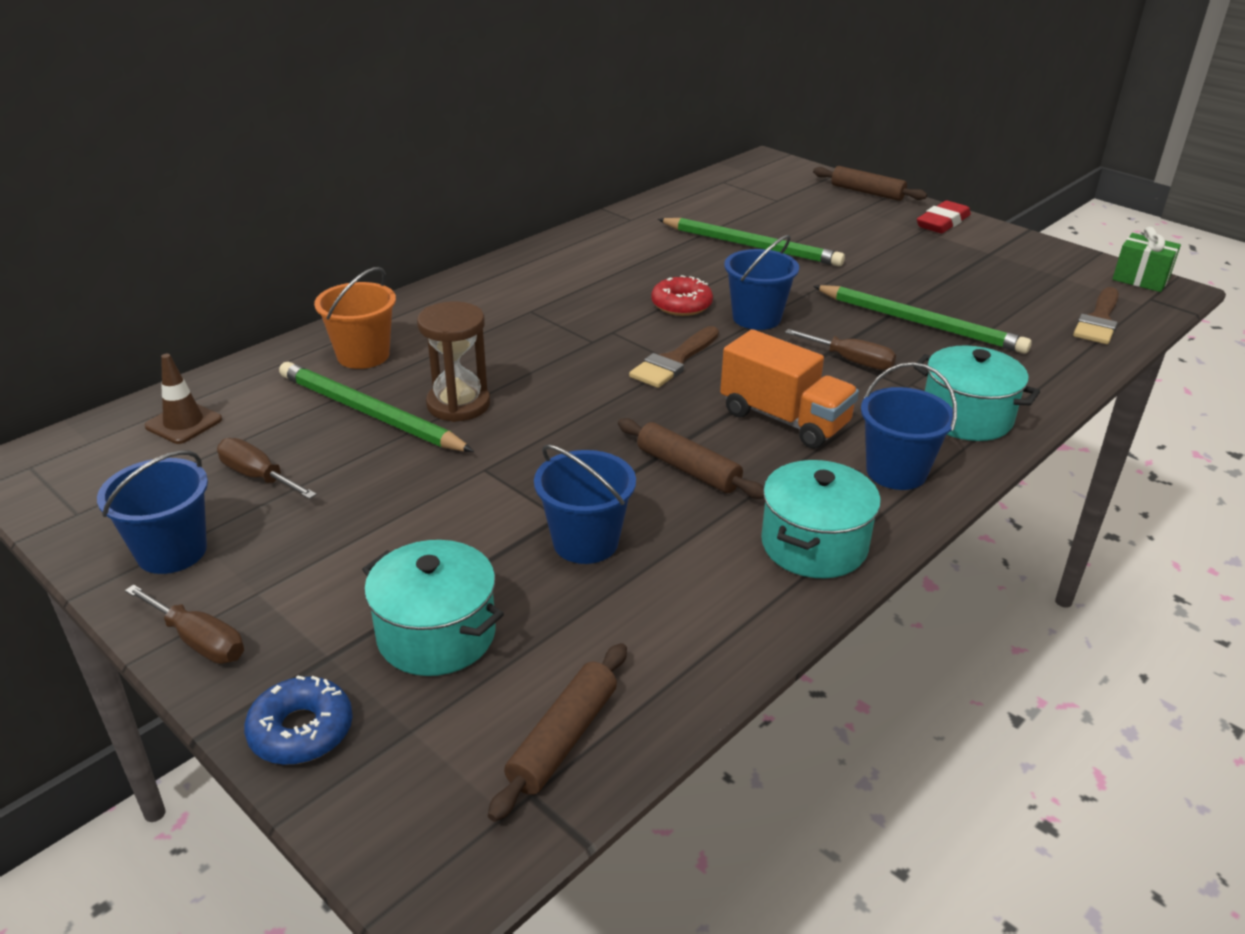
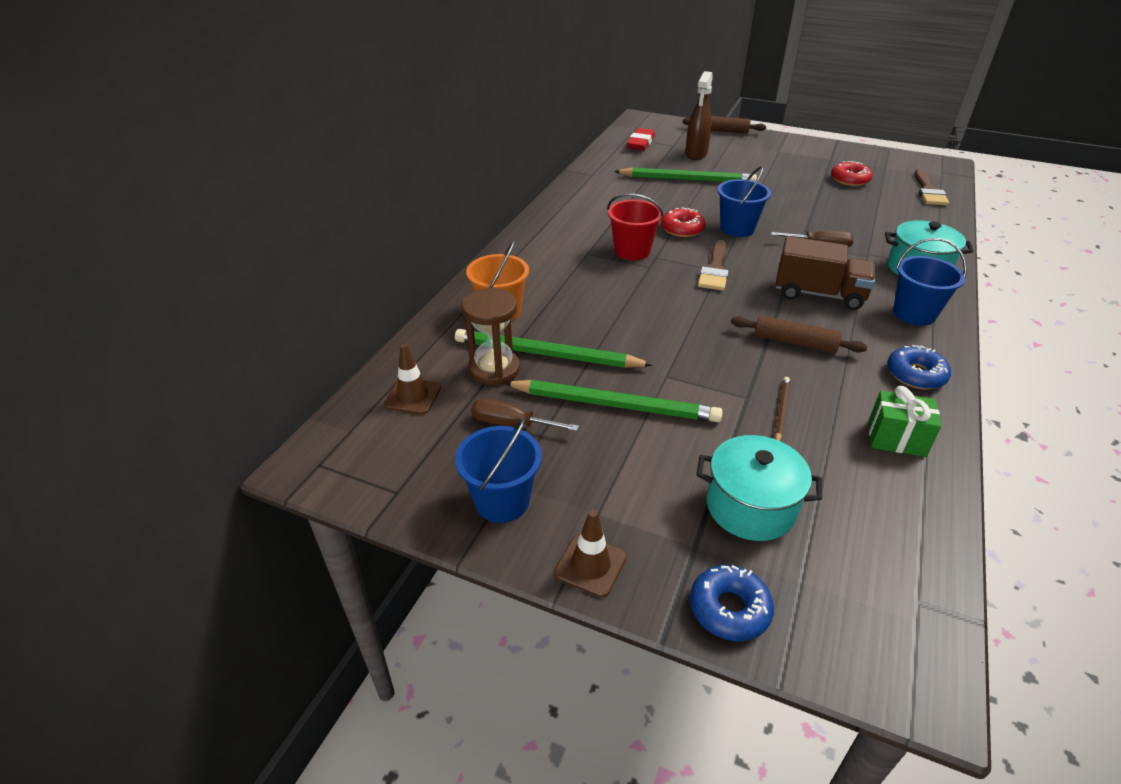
camera: 20 degrees left, 5 degrees up
(199, 641) = (590, 565): brown screwdriver -> brown traffic cone
(458, 404) = (603, 333): brown hourglass -> brown hourglass (494, 369)
(563, 739) = (899, 554): brown rolling pin -> none
(585, 542) = (781, 411): blue bucket -> brown pencil
(589, 319) = (632, 251): none -> red bucket
(784, 419) = (819, 294): orange truck -> brown truck
(797, 216) = (696, 154): none -> brown spray bottle
(814, 545) = (915, 374): turquoise pot -> blue donut
(920, 323) = (835, 212): green pencil -> green pencil (614, 405)
(942, 222) = (785, 143): red eraser -> red eraser (640, 143)
(989, 285) = (849, 180): none -> red donut
(1140, 279) = (925, 161): green gift -> green gift (896, 438)

